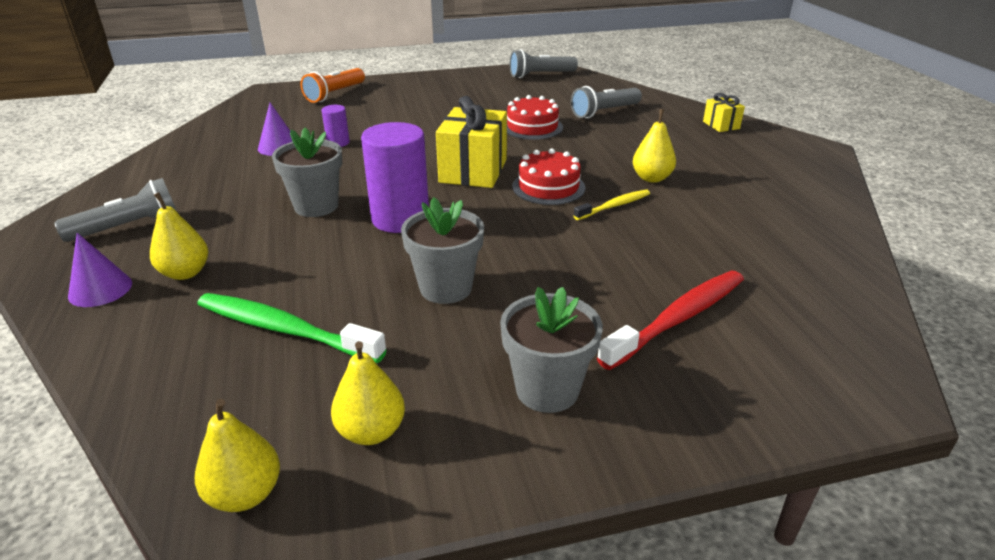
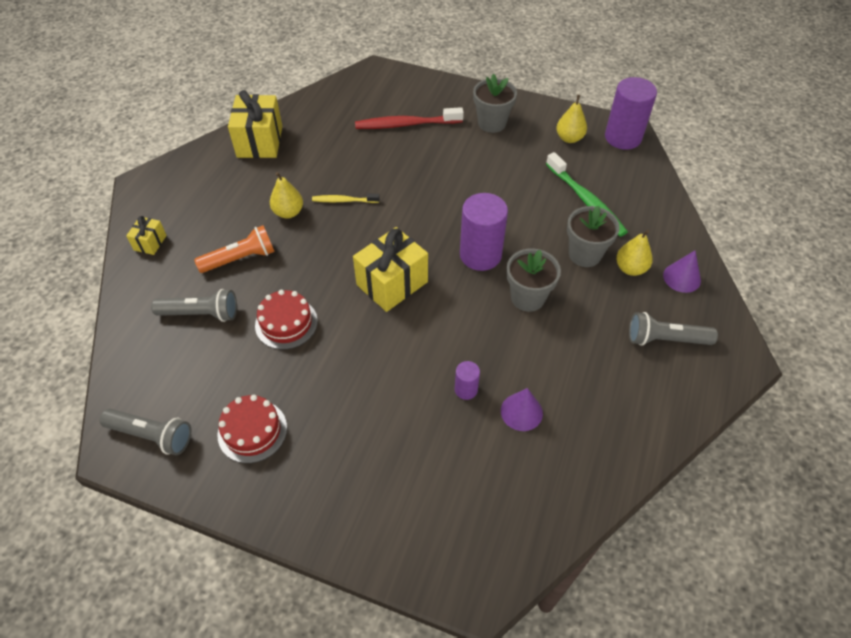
camera: 145 degrees left, 20 degrees up
(245, 494) = (623, 137): yellow pear -> purple cylinder
(334, 94) = (407, 524): orange flashlight -> orange flashlight (240, 259)
(446, 288) = (493, 188): grey flower pot -> grey flower pot (585, 254)
(548, 187) = (361, 238): red cake -> red cake (252, 431)
(804, 218) = (260, 141): none -> yellow gift

